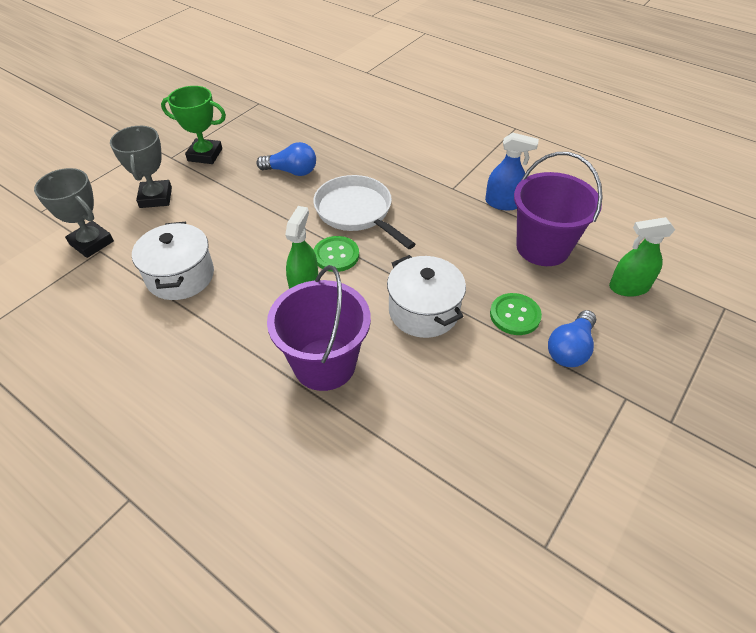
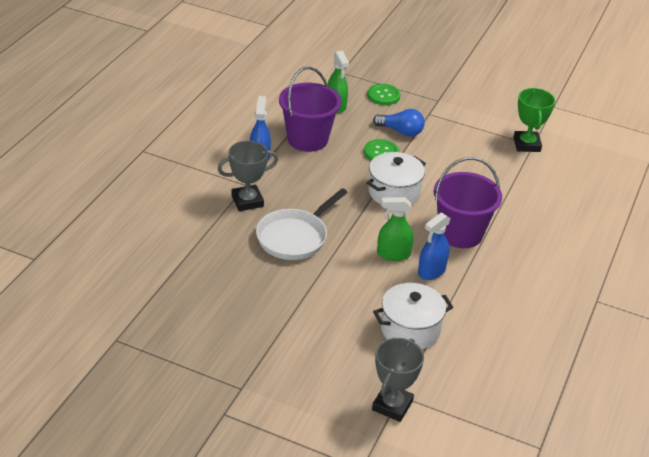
camera: 105 degrees left, 10 degrees down
(156, 197) = (313, 379): grey trophy -> grey trophy (247, 201)
(205, 155) = (231, 360): green trophy -> green trophy (526, 144)
(262, 315) = (431, 271): none -> blue spray bottle
(291, 171) = (245, 288): blue light bulb -> none
(336, 255) = (352, 242): green button -> green button (383, 96)

